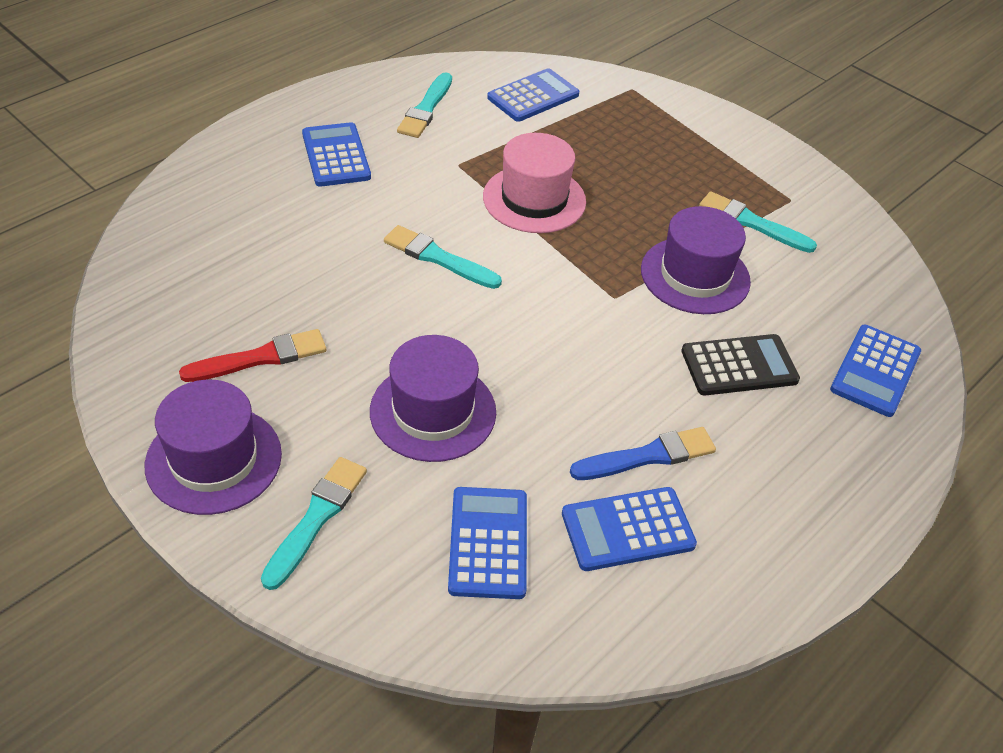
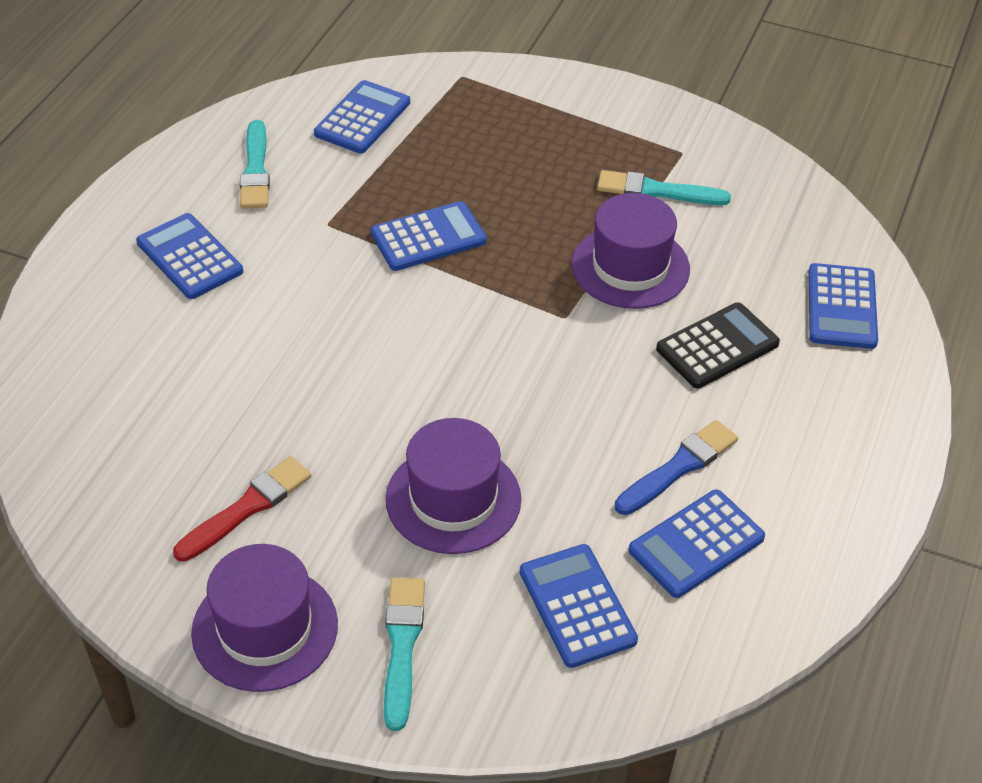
camera: 20 degrees left, 0 degrees up
(438, 258) = (366, 336): turquoise brush -> none
(534, 199) = (428, 237): pink hat -> blue calculator

